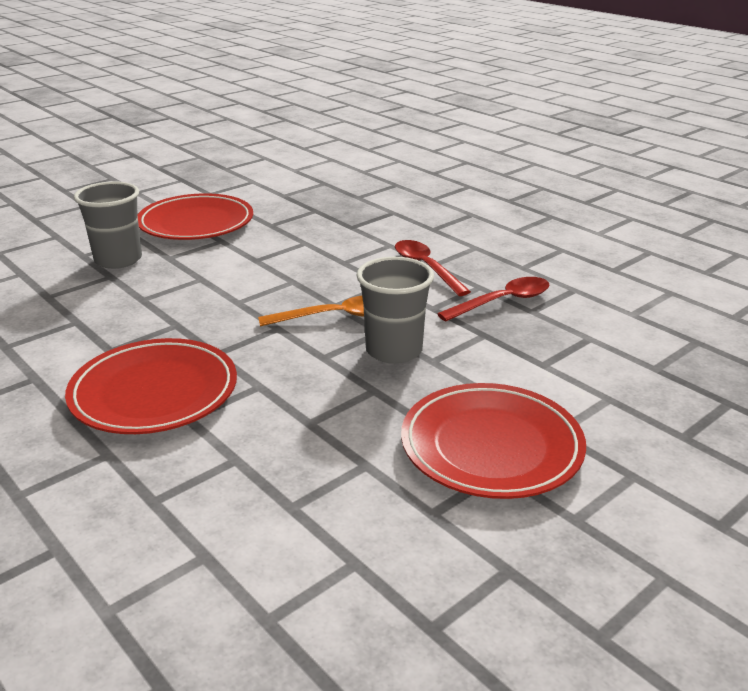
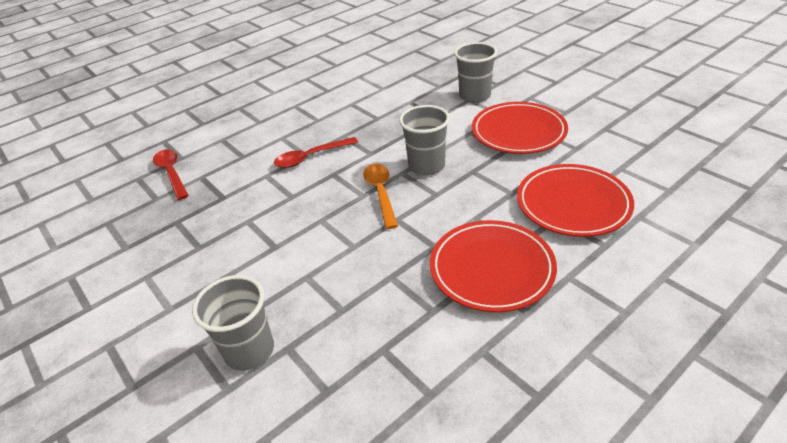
camera: 85 degrees left, 10 degrees up
(196, 223) = (173, 304): red plate -> red plate (573, 204)
(502, 302) = (365, 127): red spoon -> red spoon (171, 173)
(623, 405) = (474, 96): none -> grey cup

